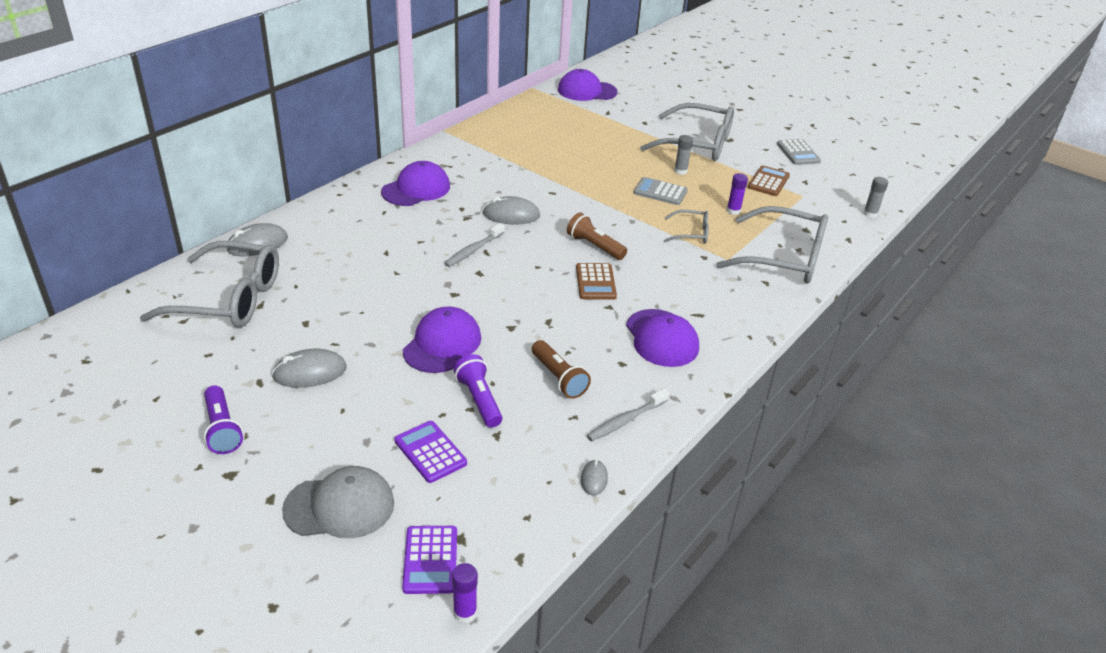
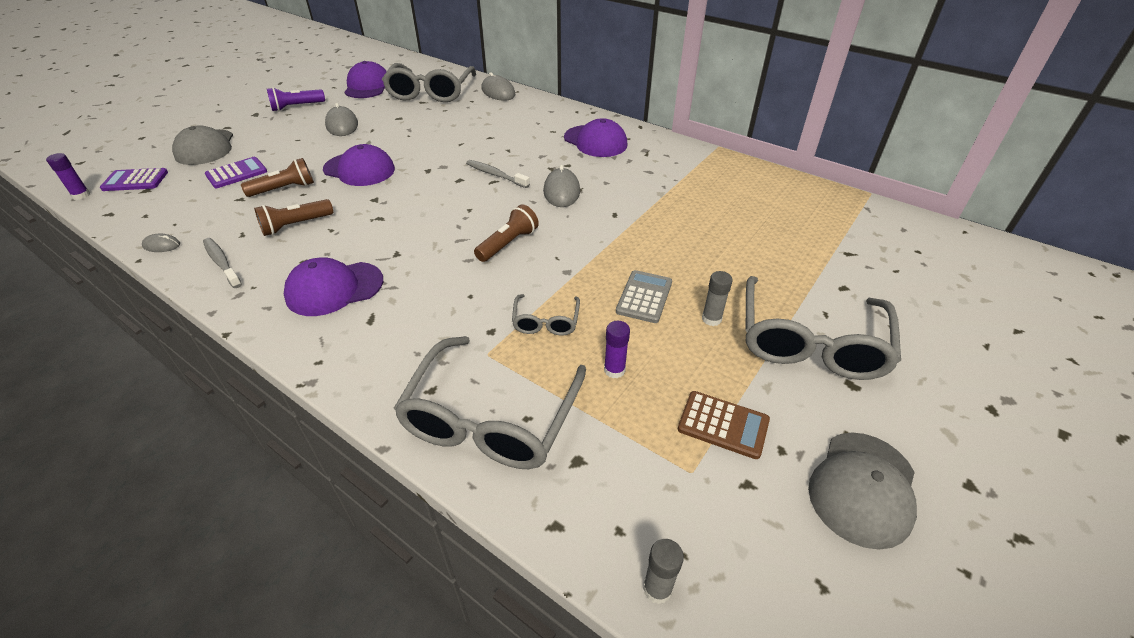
camera: 90 degrees right, 5 degrees up
(479, 399) = (284, 189): purple flashlight -> brown flashlight
(587, 91) = (901, 235): purple cap -> purple cap (368, 86)
(595, 282) = (440, 245): brown calculator -> none
(798, 153) = (862, 488): grey calculator -> grey cap

